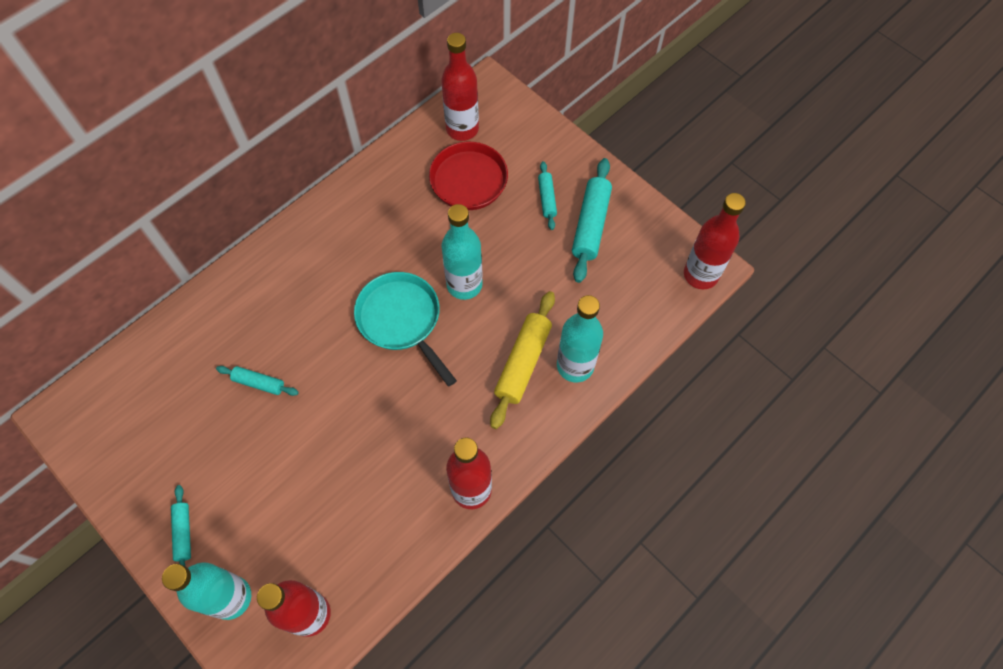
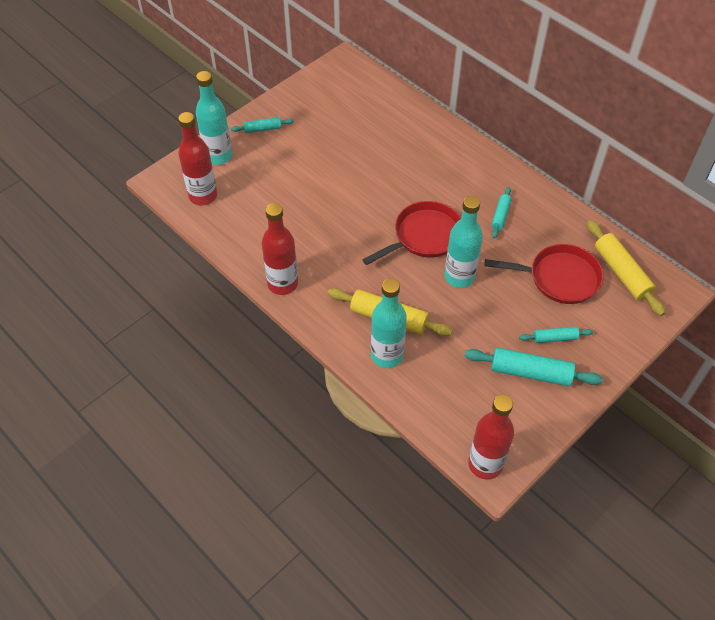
camera: 90 degrees right, 10 degrees down
(259, 383) = (369, 156): turquoise rolling pin -> turquoise rolling pin (500, 216)
(402, 320) = (424, 236): turquoise pan -> red pan
(462, 129) = (621, 273): red bottle -> yellow rolling pin

